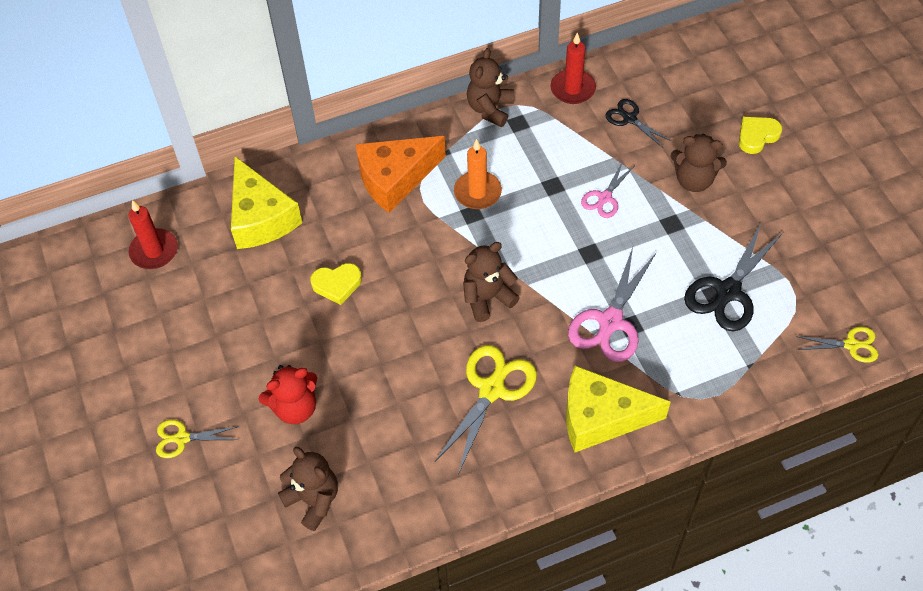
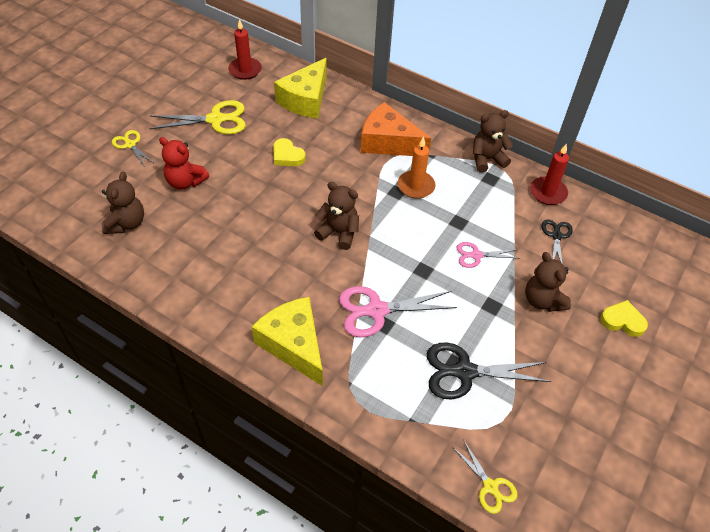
camera: 50 degrees right, 5 degrees down
(491, 389) = (270, 271): yellow scissors -> yellow scissors (215, 119)

